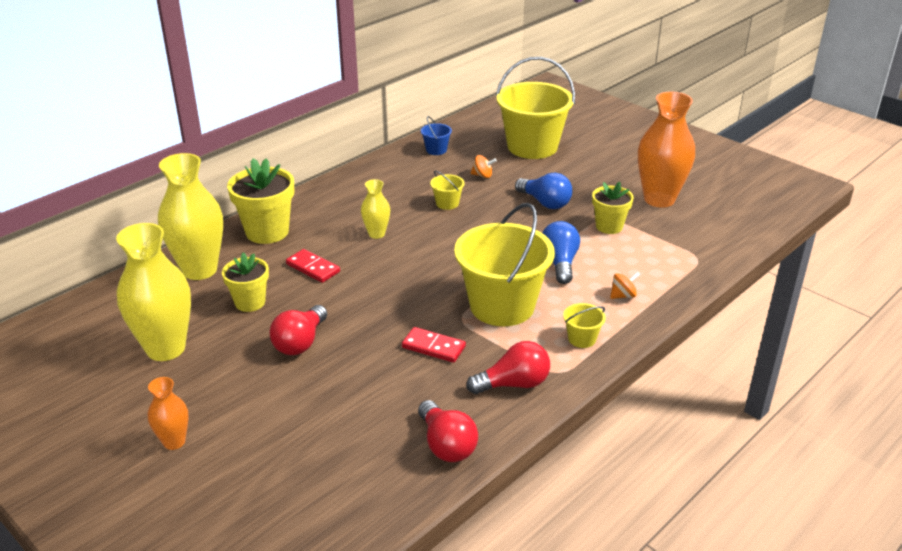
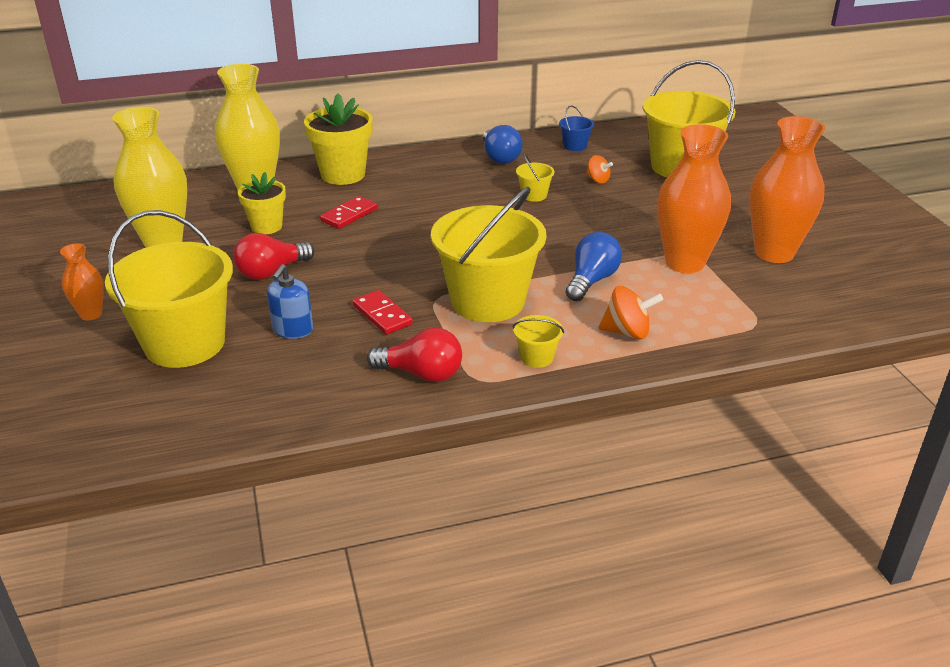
camera: 30 degrees right, 0 degrees up
(294, 434) = (185, 343): none -> yellow bucket
(313, 268) = (349, 215): red domino -> red domino turned 60 degrees clockwise
(374, 387) = (292, 330): none -> blue soap dispenser
(376, 234) = (437, 203): yellow vase -> none
(446, 445) = (300, 402): red light bulb -> none
(545, 203) = (637, 221): blue light bulb -> blue light bulb (500, 157)
(609, 226) = (685, 263): yellow flower pot -> orange vase
(623, 295) = (627, 332): orange spinning top -> orange spinning top, size x1.56

